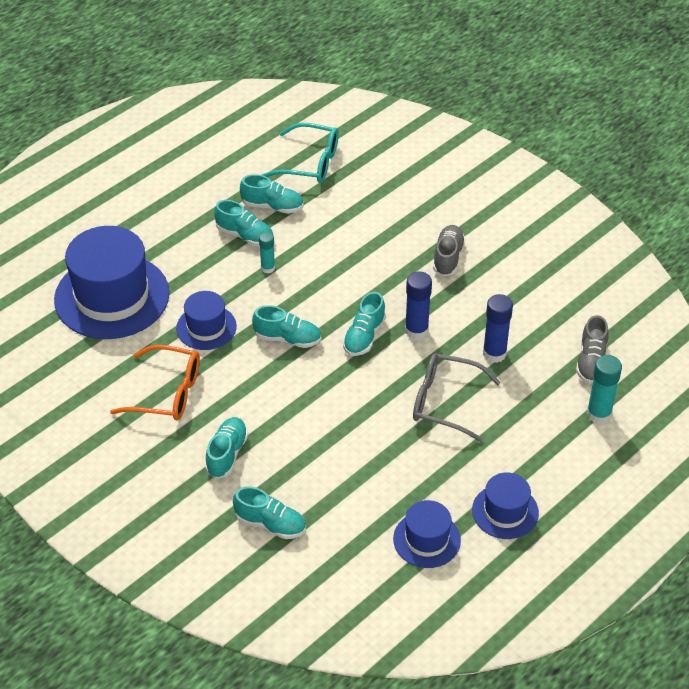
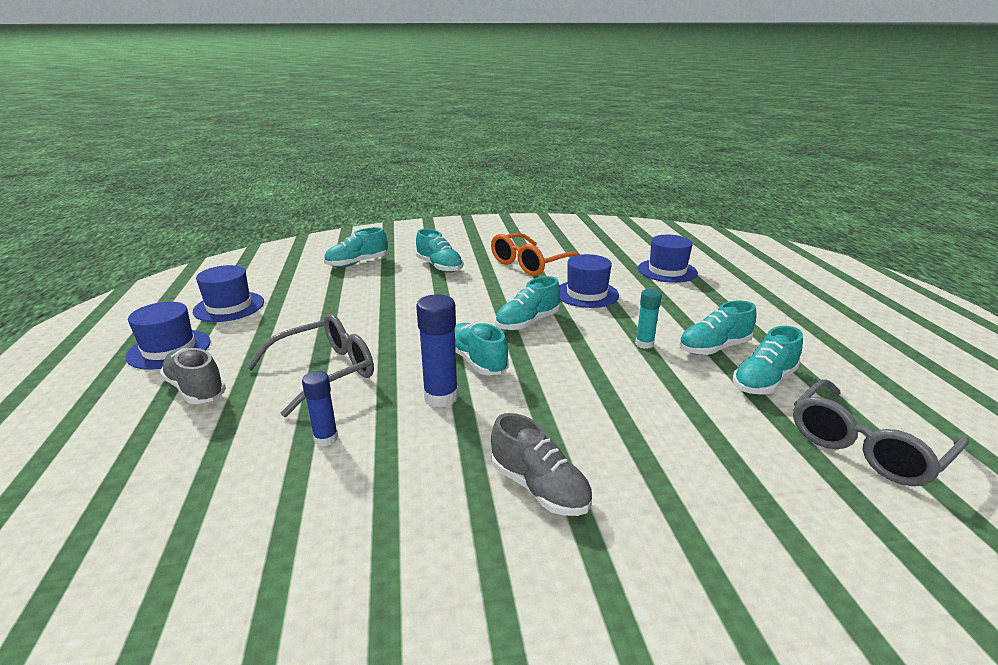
camera: 125 degrees right, 20 degrees down
(112, 296) = (667, 271): blue hat -> blue hat, size x0.52
(310, 163) = (865, 446): turquoise glasses -> grey glasses
(494, 353) = (326, 438): blue glue stick -> blue glue stick, size x0.62
(591, 362) = (169, 526): grey shoe -> grey shoe (196, 389)
(599, 414) = (108, 476): turquoise glue stick -> none

